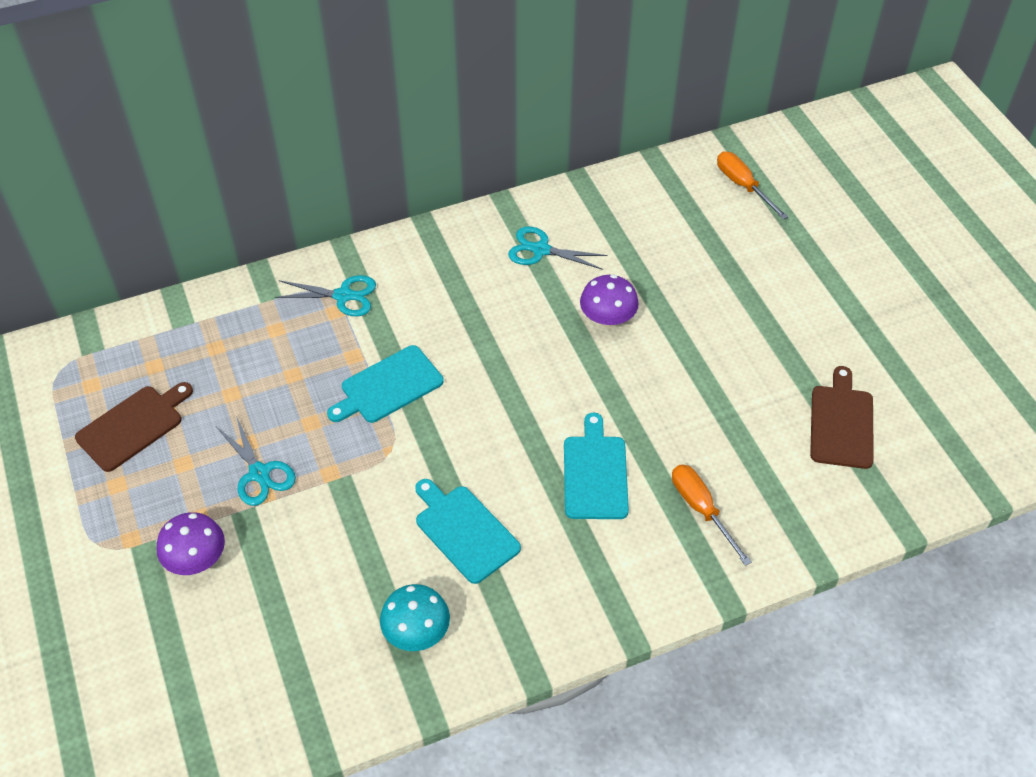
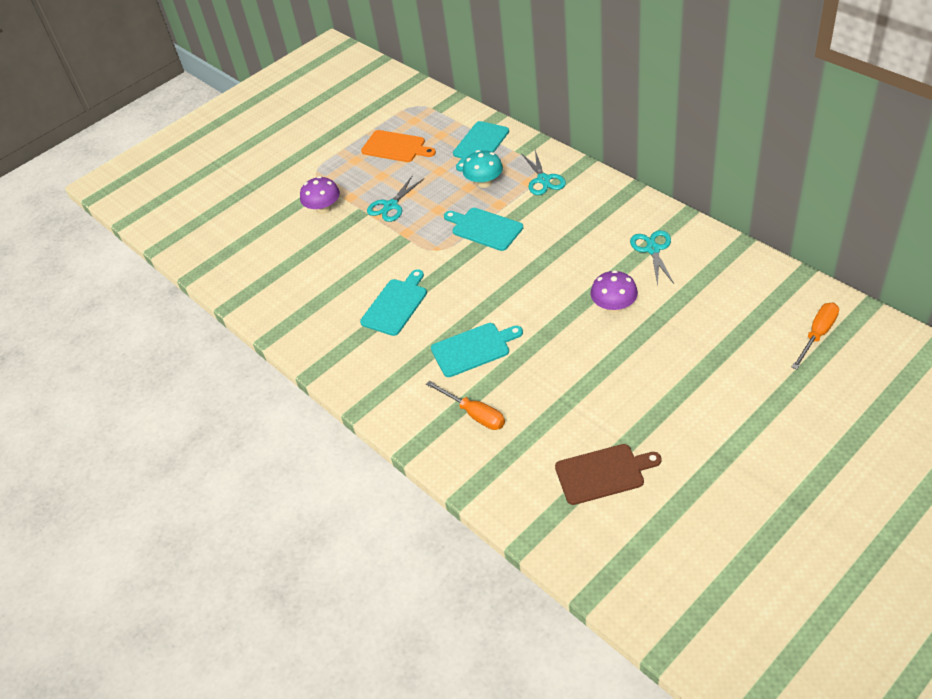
camera: 75 degrees right, 5 degrees down
(133, 426) = (396, 147): brown cutting board -> orange cutting board
(215, 332) = (479, 144): none -> turquoise cutting board
(416, 632) = (317, 313): turquoise mushroom -> turquoise mushroom (484, 182)
(701, 509) = (474, 414): orange screwdriver -> orange screwdriver turned 90 degrees clockwise

